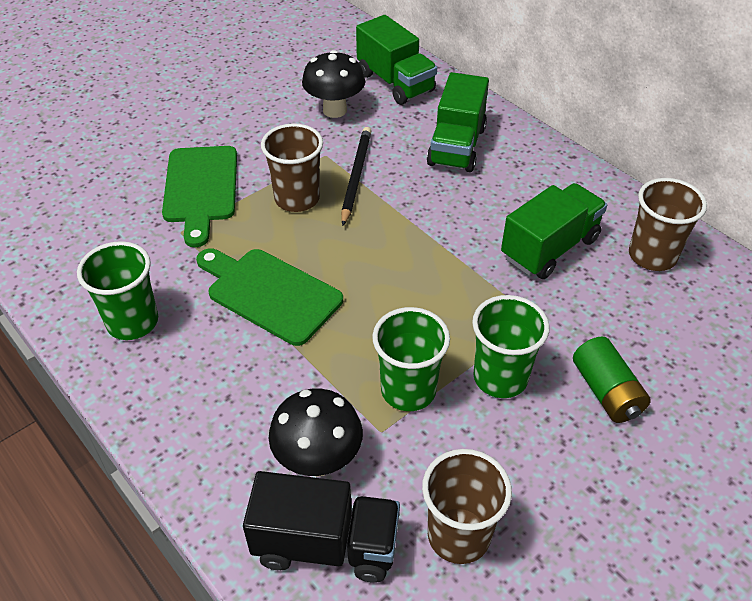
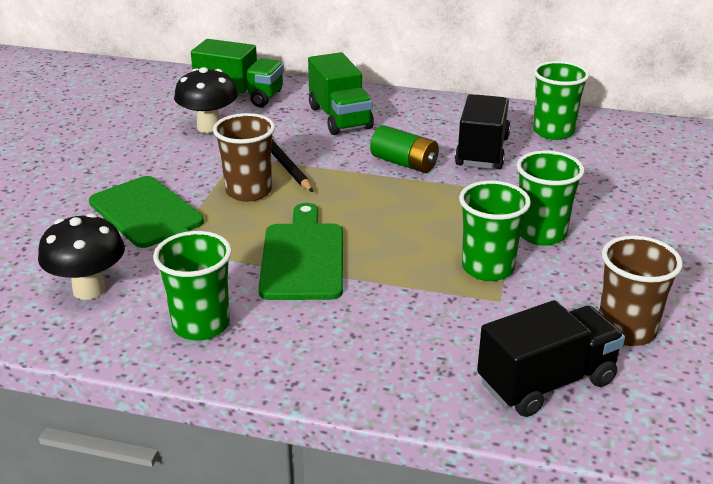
camera: 35 degrees left, 15 degrees down
(269, 293) = (303, 257): green cutting board -> green cutting board turned 90 degrees clockwise
(318, 460) = (476, 338): black mushroom -> black mushroom (89, 290)
(549, 248) = (482, 151): green truck -> black truck
(606, 392) = (616, 212): green battery -> green battery (404, 163)
(652, 256) = (553, 132): brown cup -> green cup

